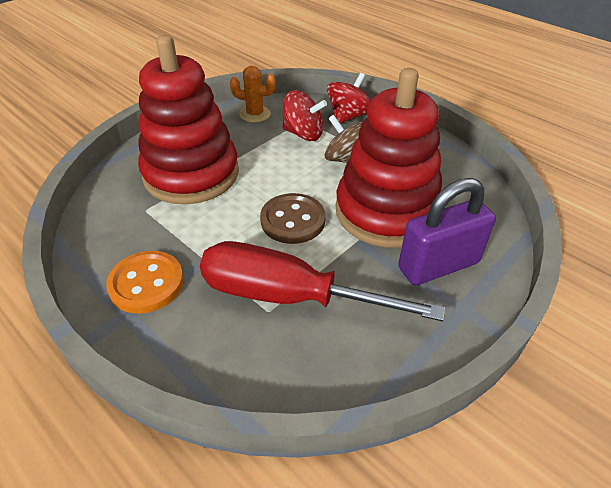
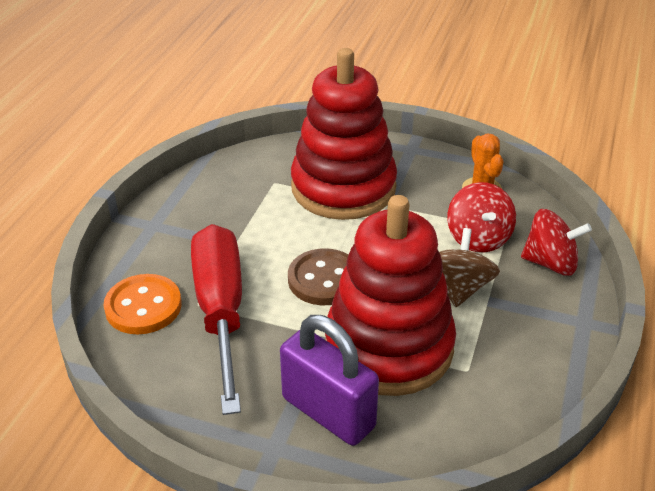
camera: 65 degrees right, 5 degrees down
(146, 283) = (189, 221): orange button -> orange button (143, 306)

